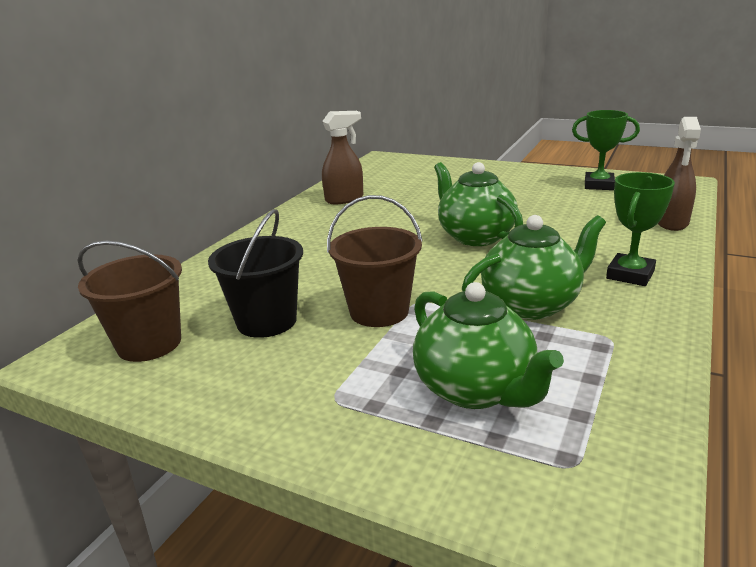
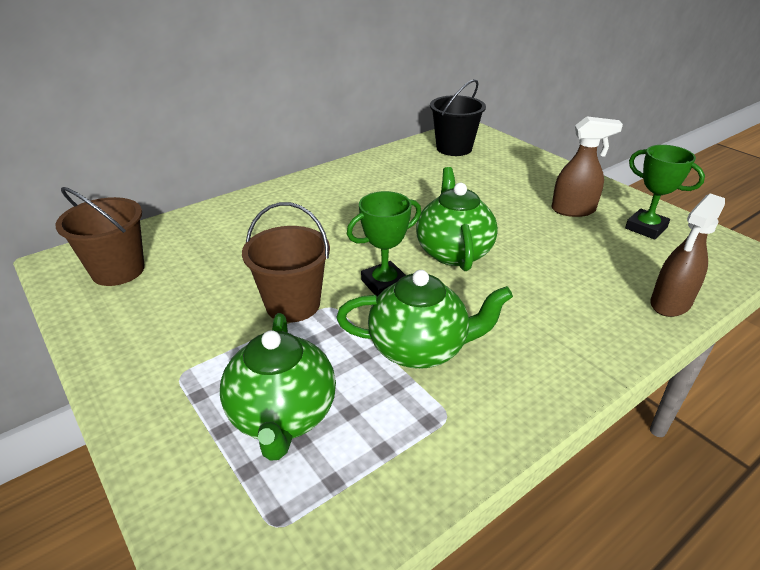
camera: 25 degrees right, 10 degrees up
(267, 321) = (207, 281): black bucket -> black bucket (454, 148)
(345, 199) = (387, 170): brown spray bottle -> brown spray bottle (573, 210)
(630, 275) = (549, 352): green trophy -> green trophy (384, 284)

